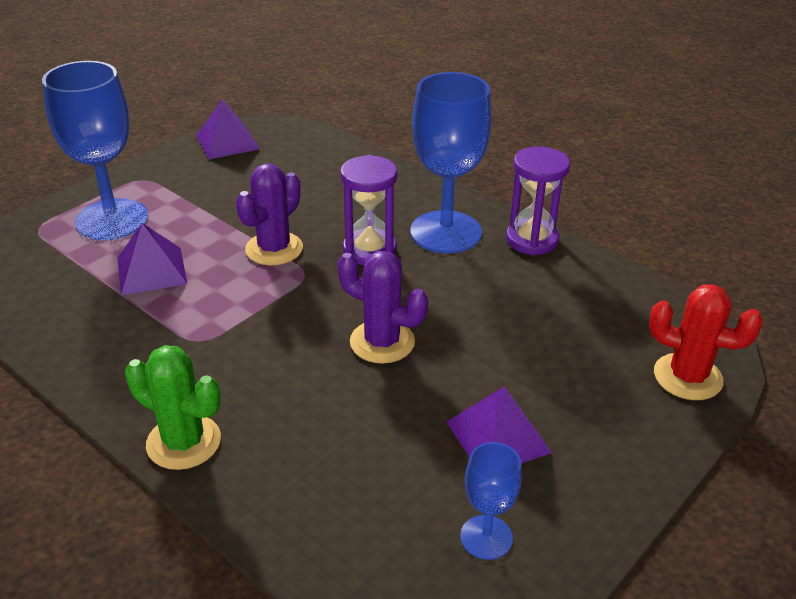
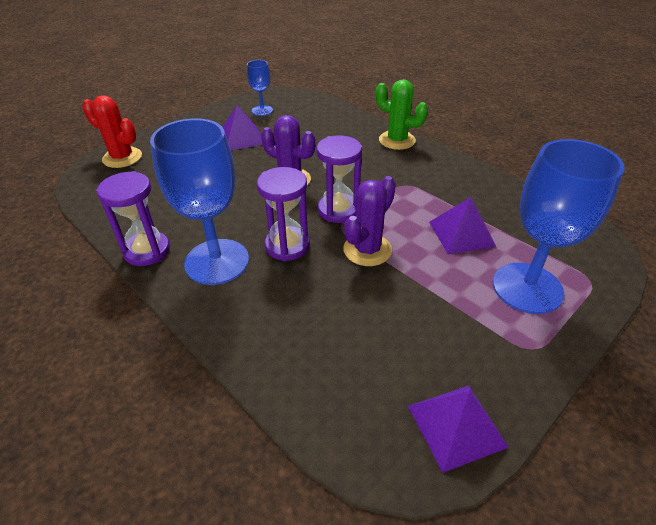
camera: 175 degrees left, 5 degrees up
(307, 295) = (338, 210): none -> purple hourglass

